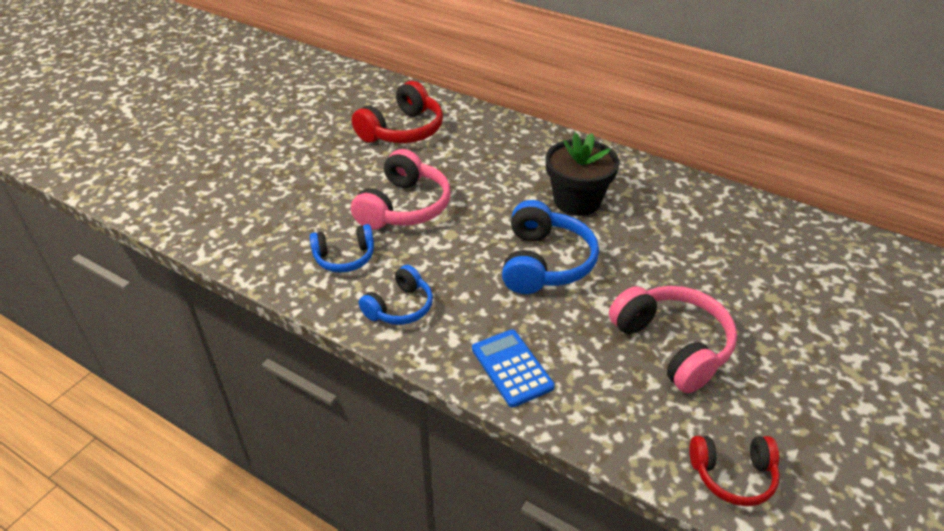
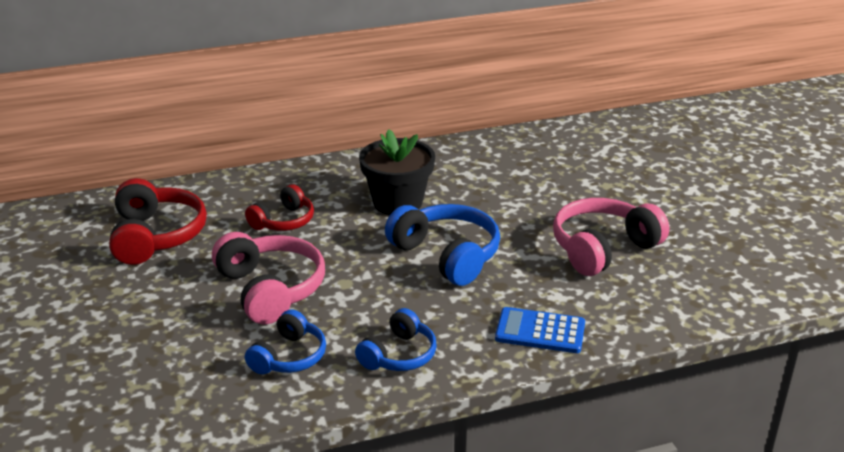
camera: 50 degrees left, 10 degrees down
(400, 307) = (399, 355): blue headphones -> blue headphones turned 45 degrees clockwise
(673, 345) = (603, 248): pink headphones -> pink headphones turned 45 degrees counterclockwise
(733, 475) = (737, 290): red headphones -> red headphones (284, 221)

